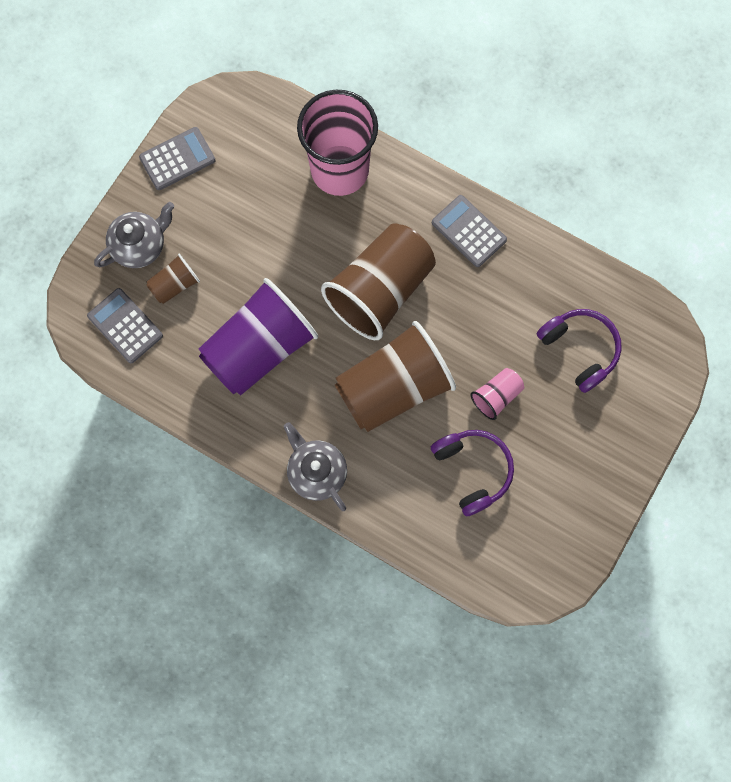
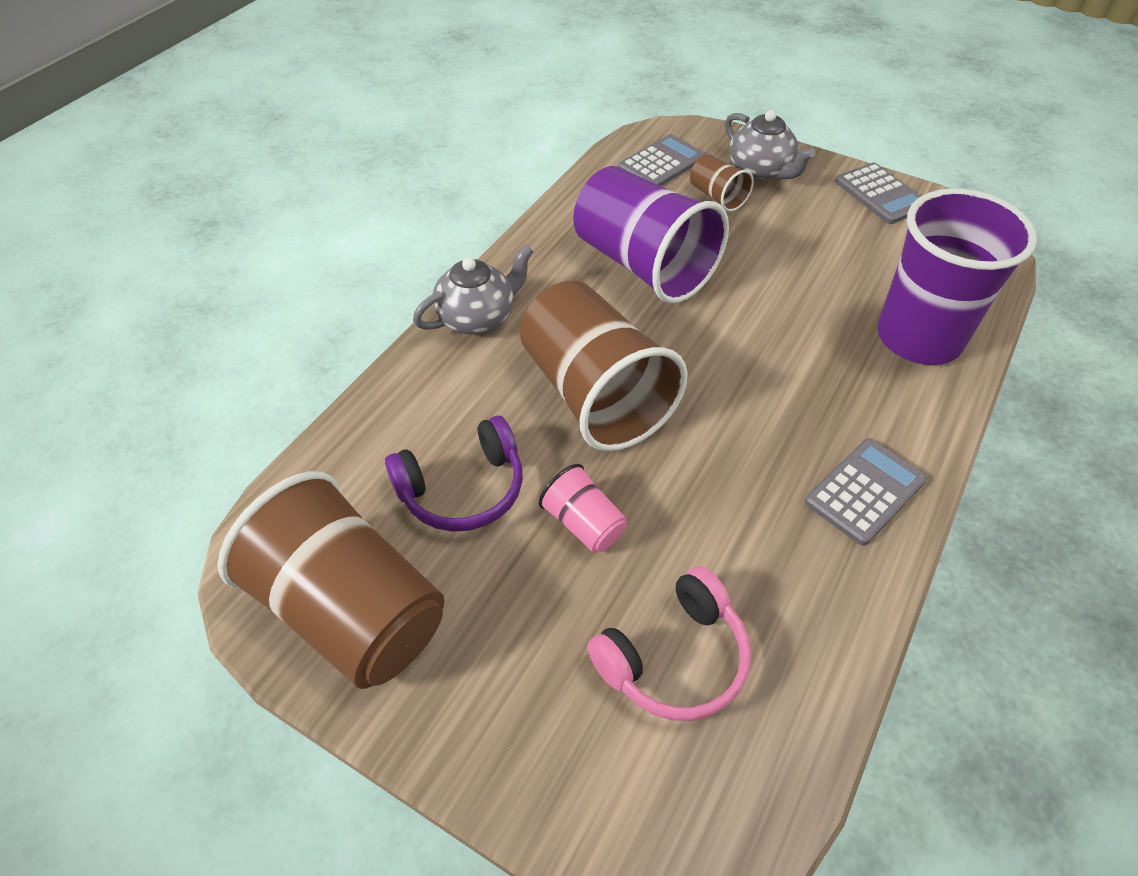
camera: 90 degrees right, 25 degrees down
(340, 170) = (918, 338): pink cup -> purple cup
(380, 290) = (742, 381): brown cup -> brown cup (351, 610)
(579, 350) = (674, 658): purple headphones -> pink headphones

